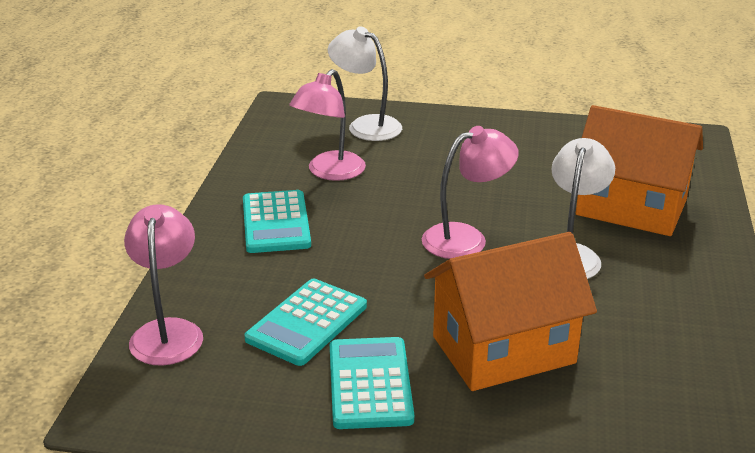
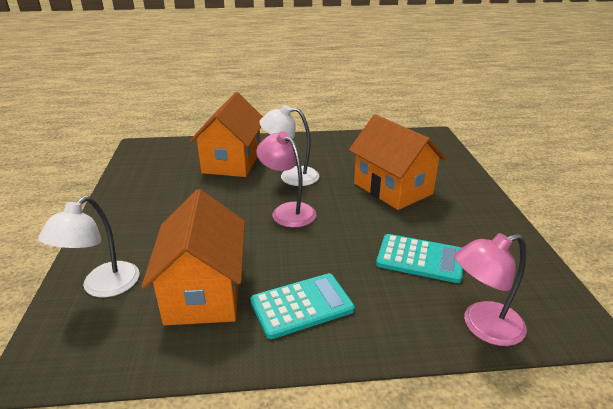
camera: 105 degrees left, 0 degrees up
(329, 172) = (204, 292): pink lamp -> orange house
(370, 383) = (454, 225): turquoise calculator -> none

